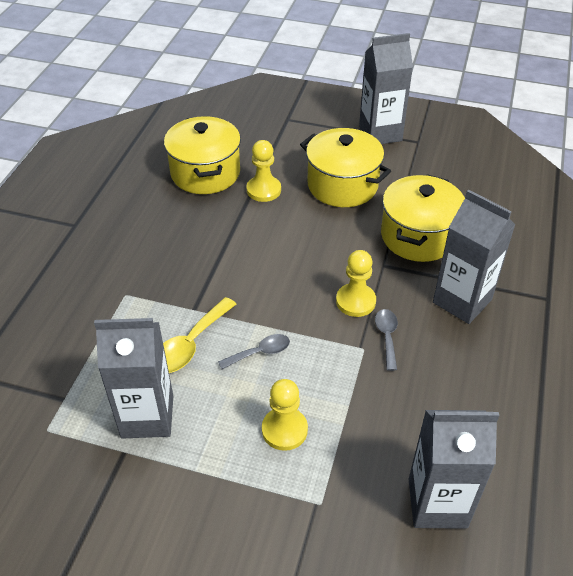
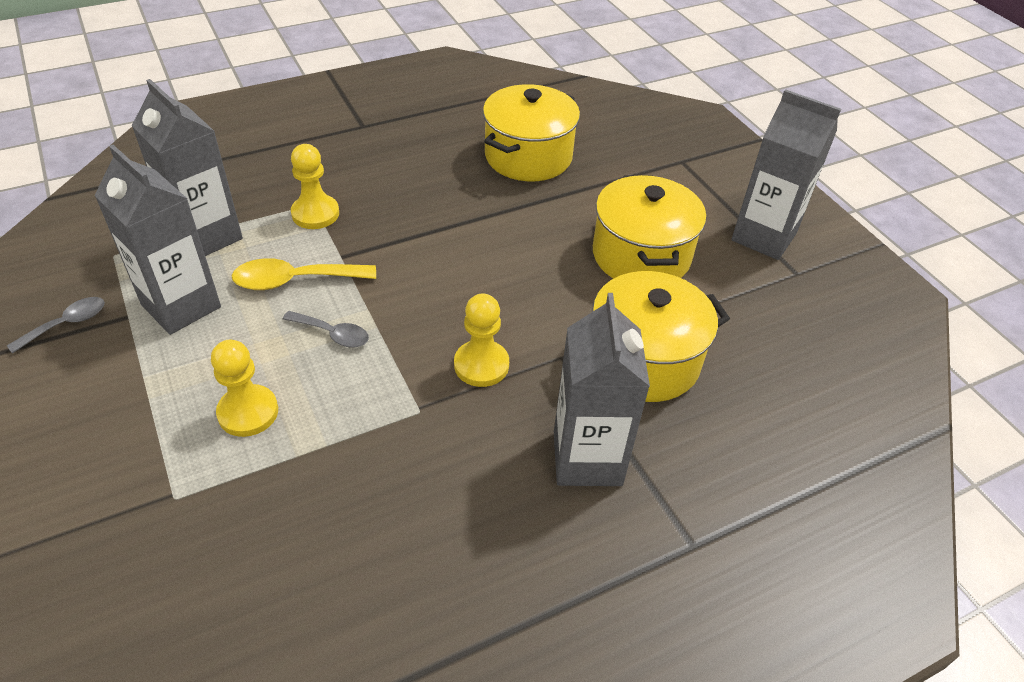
camera: 45 degrees right, 0 degrees up
(263, 190) = (556, 206): yellow pawn -> yellow pawn (315, 214)
(387, 337) = (457, 421): grey spoon -> grey spoon (67, 324)
(437, 503) = (255, 607): grey carton -> grey carton (206, 236)

